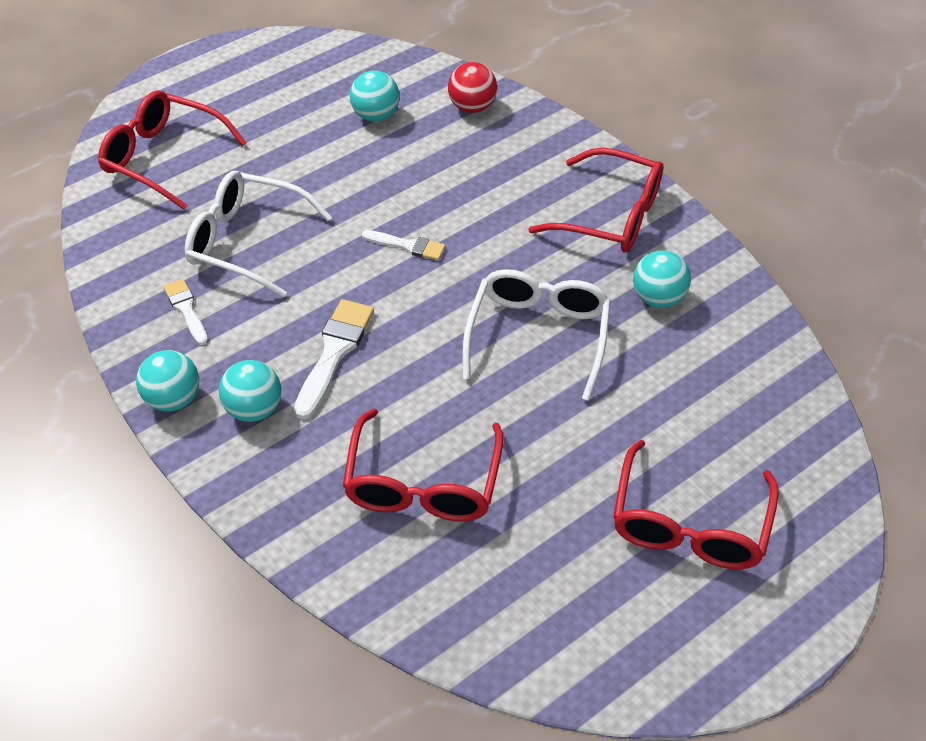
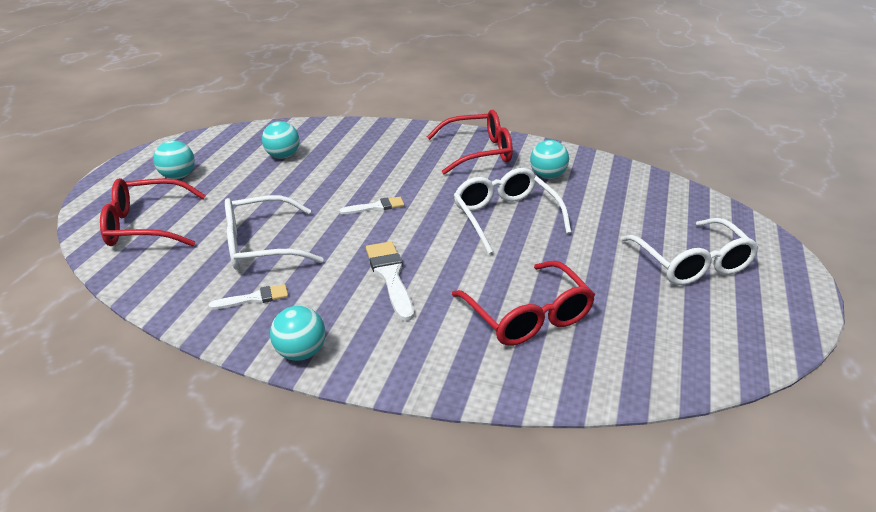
camera: 35 degrees left, 15 degrees down
(186, 309) = (254, 298): white brush -> white brush turned 135 degrees clockwise
(254, 409) = (369, 330): turquoise ball -> turquoise ball (178, 176)
(472, 107) = (341, 134): red ball -> none
(689, 524) = (692, 263): red glasses -> white glasses

